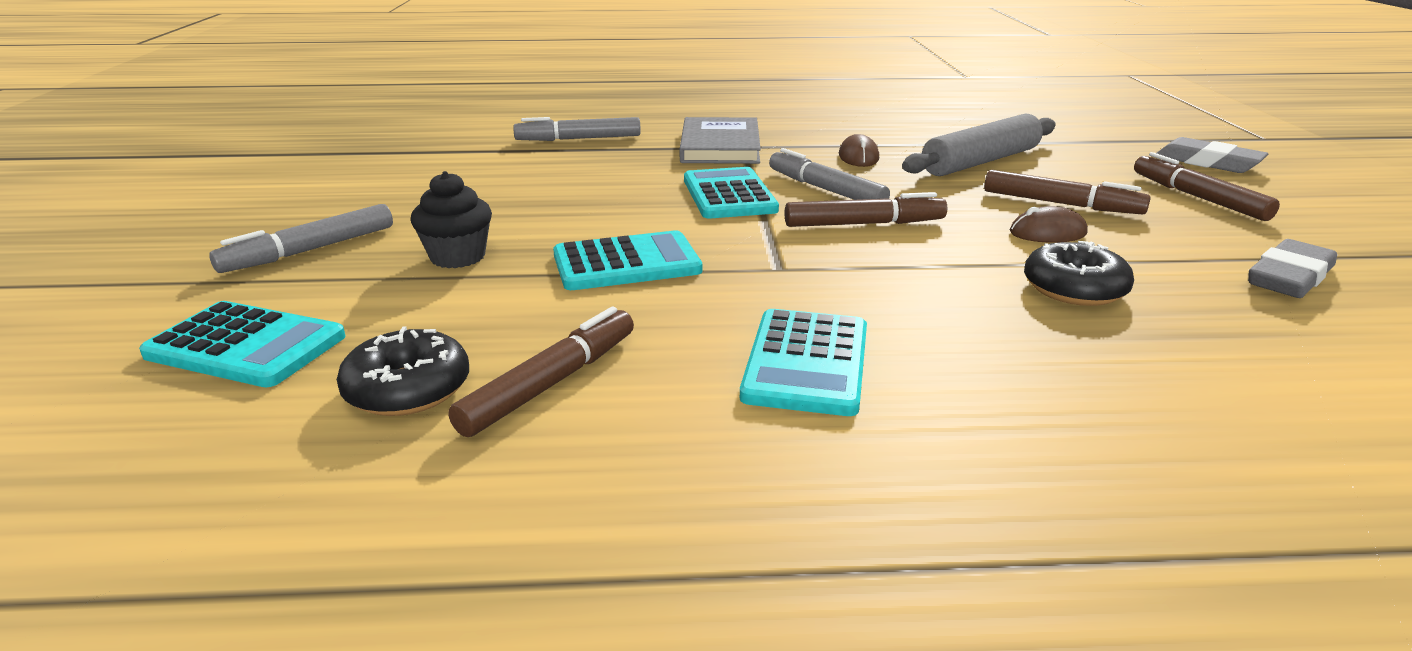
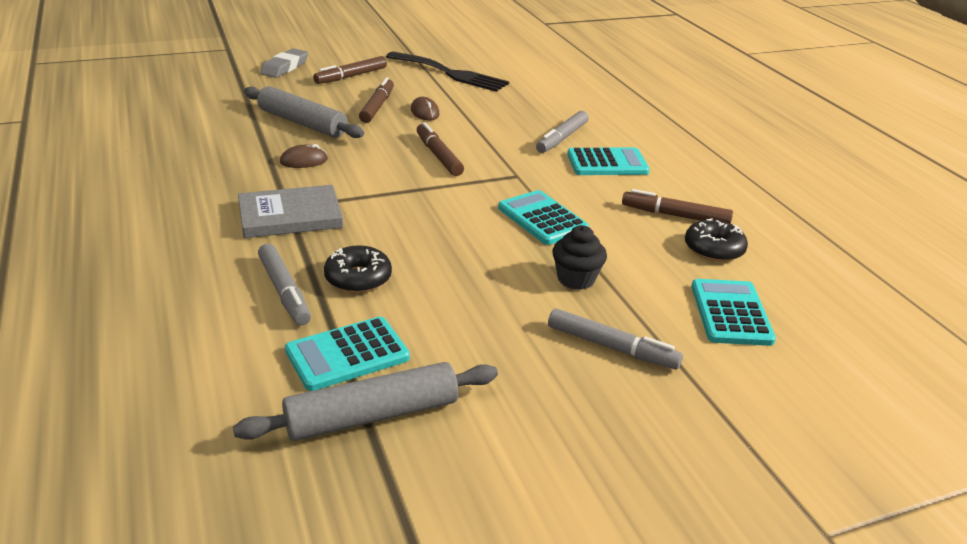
camera: 110 degrees left, 5 degrees up
(374, 153) = (372, 416): none -> grey rolling pin
(729, 195) = (409, 200): turquoise calculator -> turquoise calculator (347, 355)
(825, 189) = (382, 169): grey marker -> grey marker (562, 138)
(1074, 289) = (492, 111): black donut -> black donut (358, 278)
(1289, 277) = (451, 73): grey eraser -> black fork

